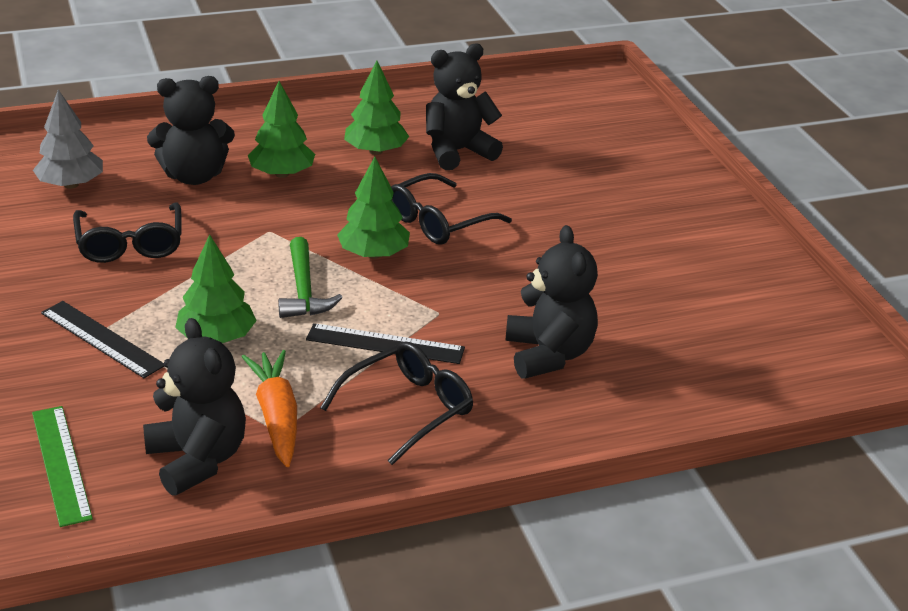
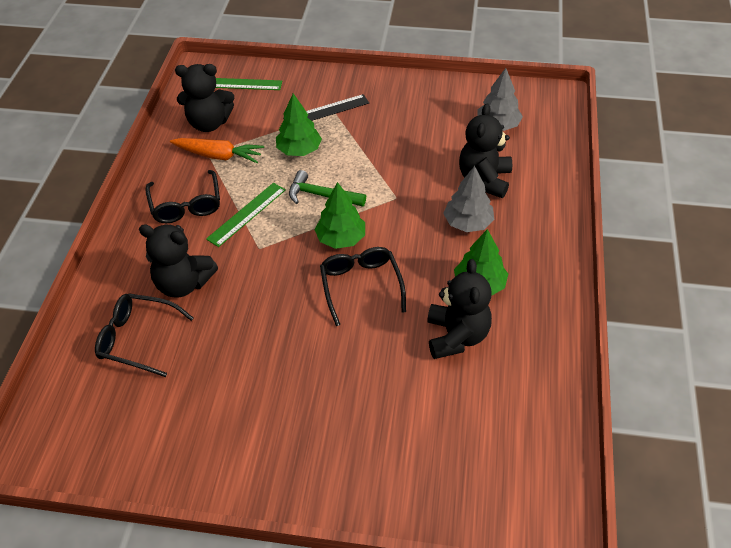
camera: 120 degrees right, 15 degrees up
(130, 243) = (415, 137): black glasses -> black glasses (138, 339)
(282, 174) = (468, 223): green tree -> grey tree
(385, 344) = (247, 214): black ruler -> green ruler

